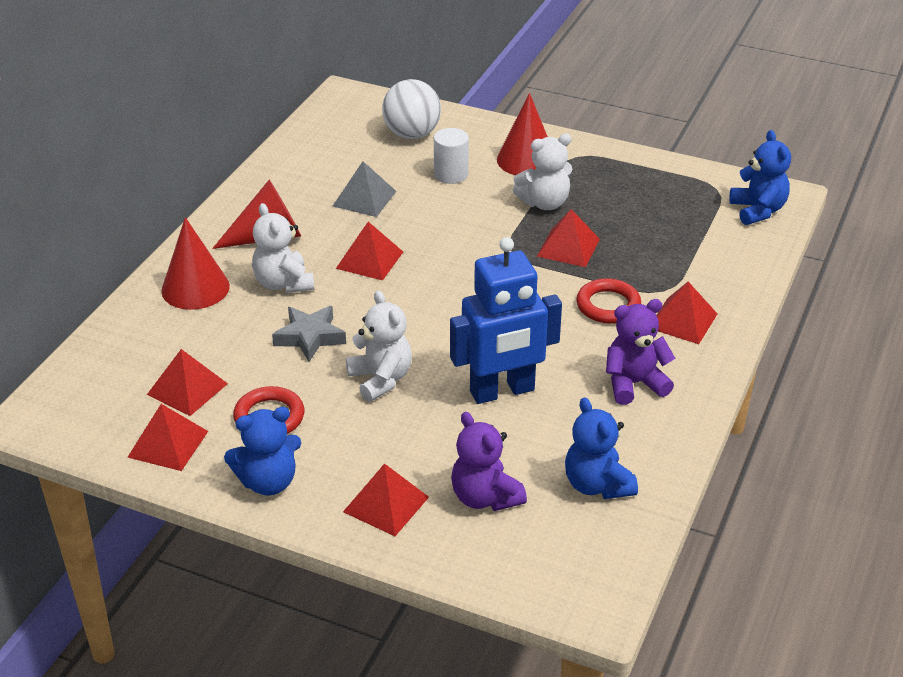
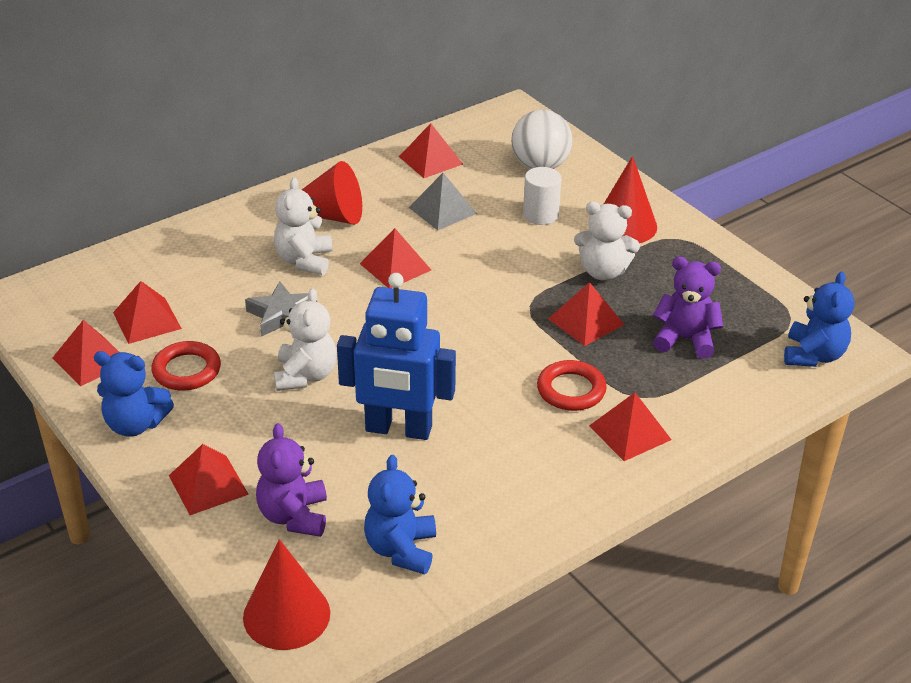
camera: 30 degrees right, 0 degrees up
(195, 288) = (231, 238): red cone -> red cone (286, 615)
(312, 159) = (430, 160): none -> red pyramid
(634, 383) = (525, 472): purple teddy bear -> purple teddy bear (685, 339)

